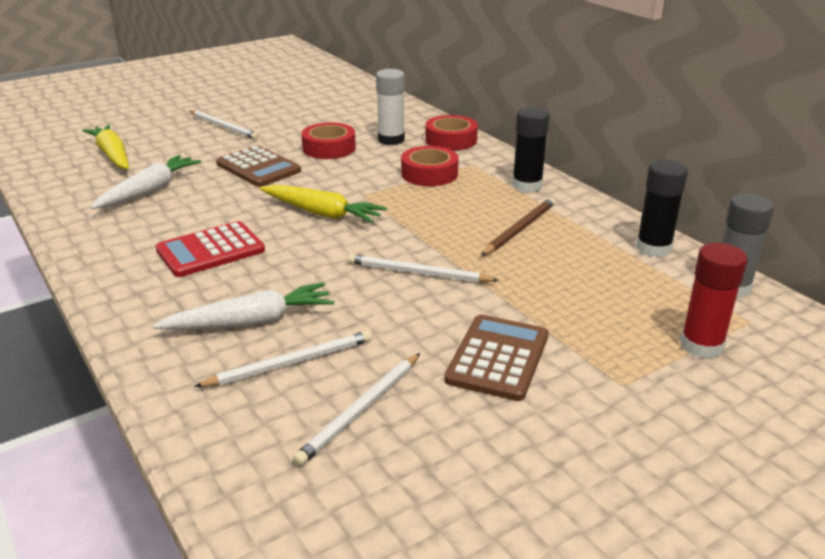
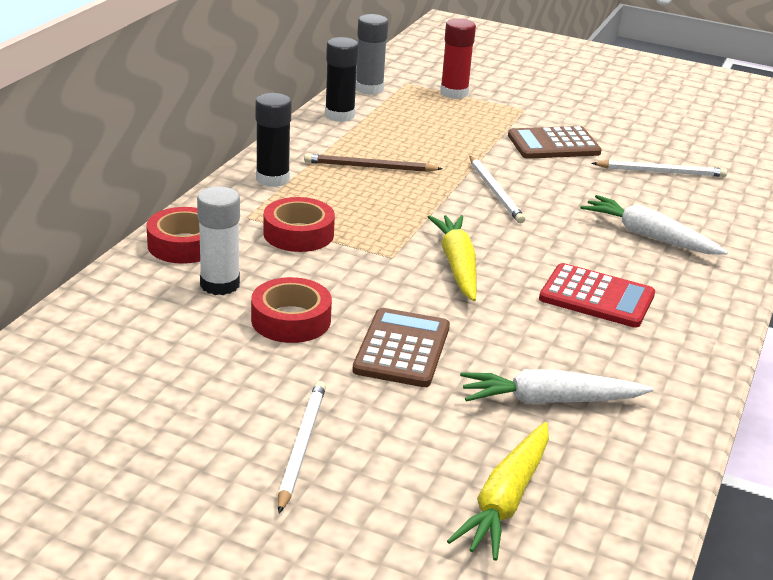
camera: 125 degrees left, 0 degrees up
(291, 363) = (661, 206): white pencil -> none

